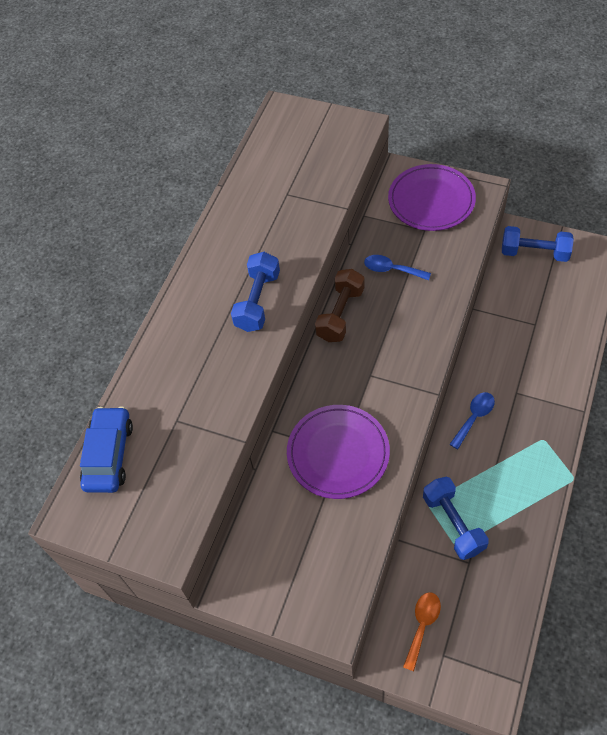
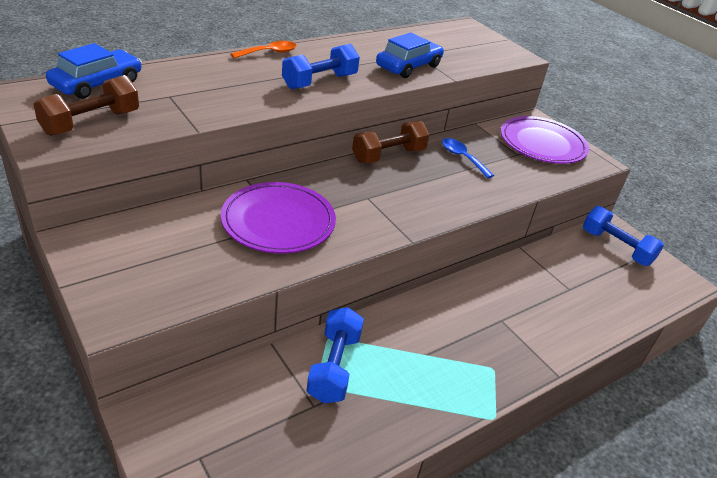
camera: 25 degrees right, 20 degrees down
(164, 501) = (91, 123): none -> brown dumbbell
(297, 219) = (408, 66): none -> blue car
(422, 625) = (210, 419): orange spoon -> orange spoon (269, 53)
(474, 417) = (441, 311): blue spoon -> none

